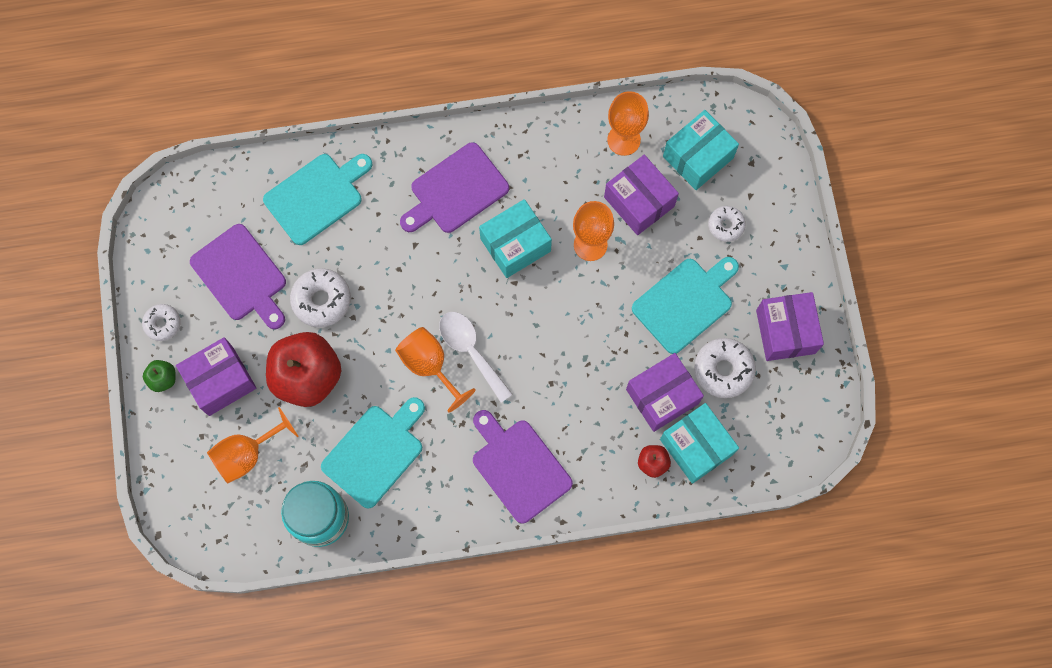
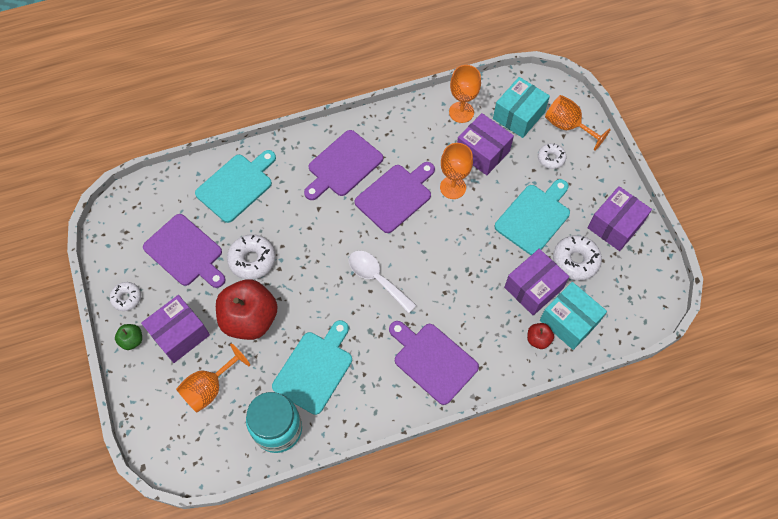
camera: 10 degrees left, 10 degrees down
(429, 365) = (346, 295): orange goblet -> orange goblet (567, 126)
(515, 245) = (396, 196): turquoise box -> purple cutting board
(785, 331) = (615, 225): purple box -> purple box turned 60 degrees clockwise

